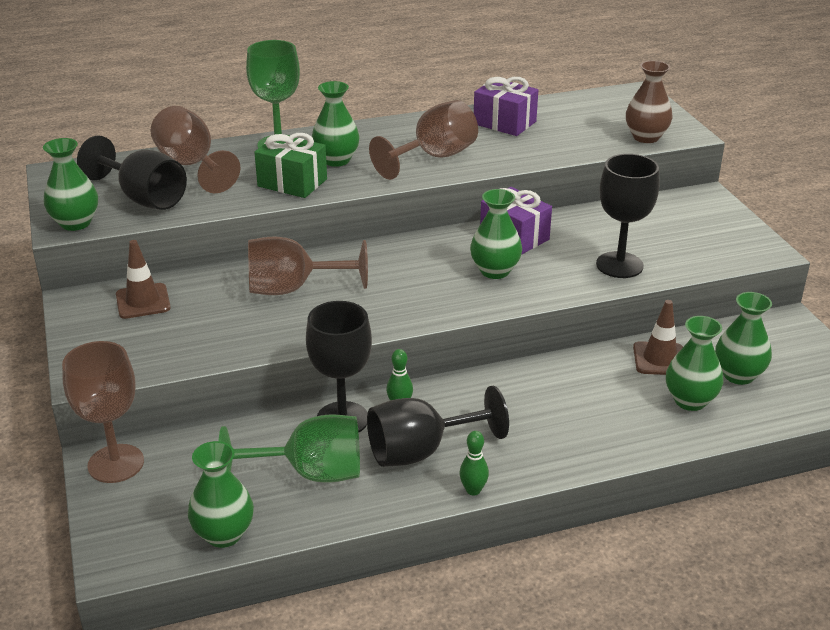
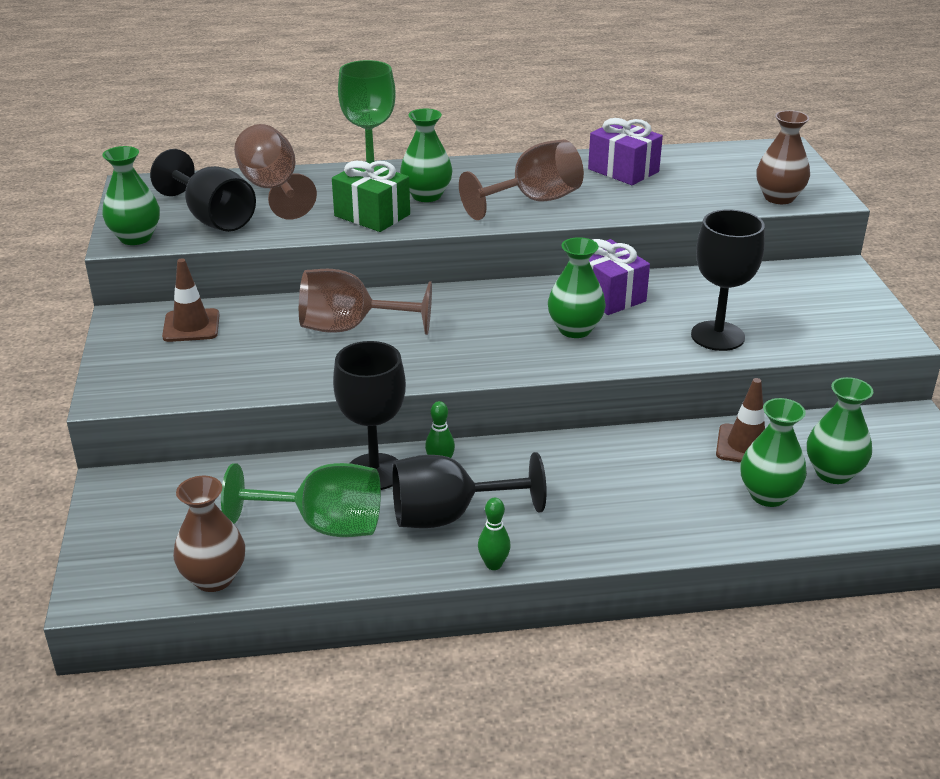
camera: 10 degrees right, 0 degrees up
(116, 463) = (126, 491): brown goblet -> none
(224, 534) = (214, 578): green vase -> brown vase

